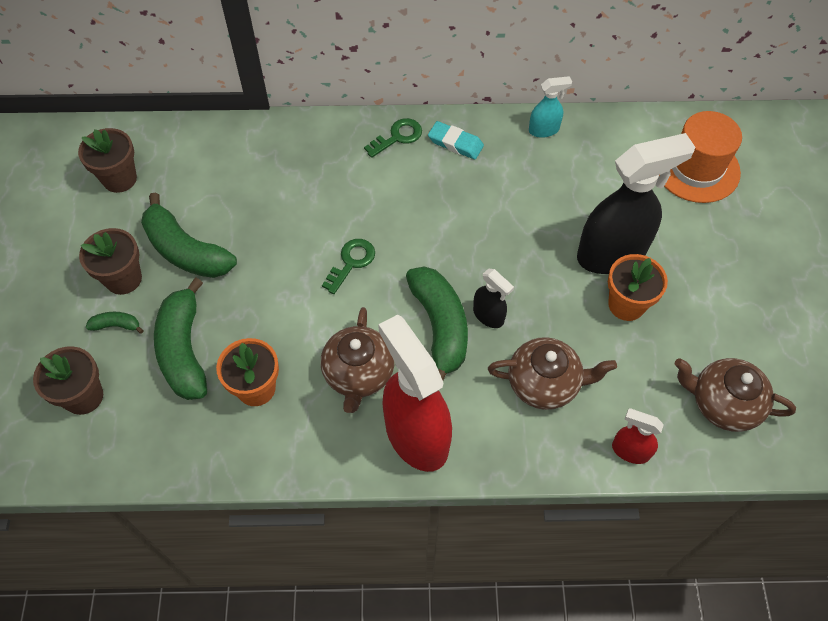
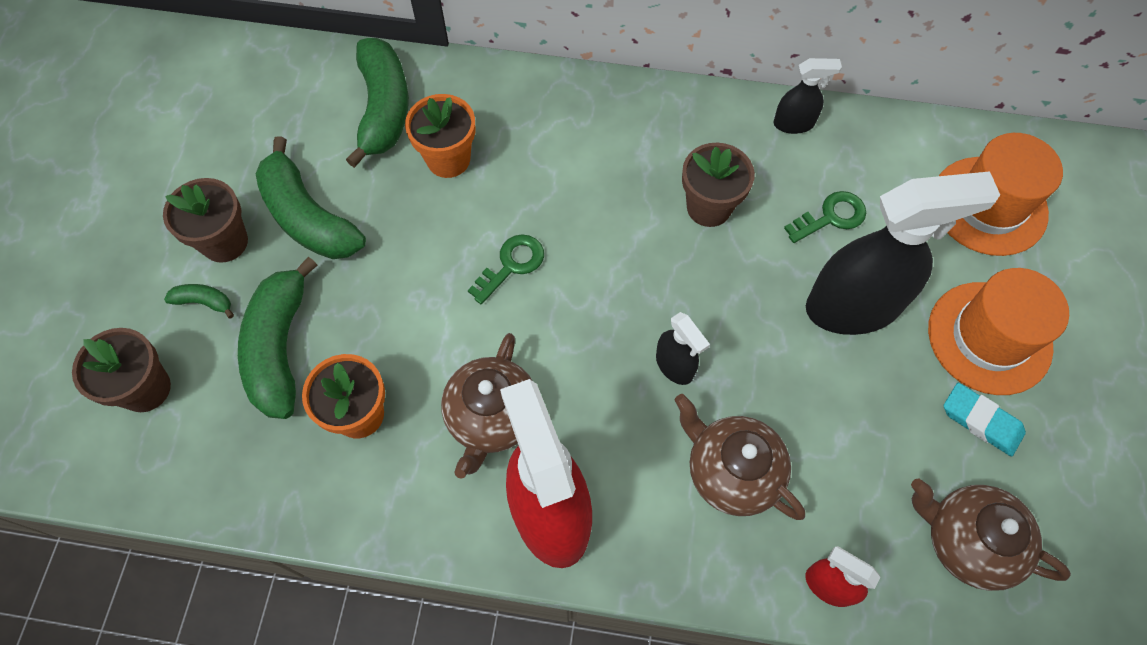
camera: 10 degrees right, 5 degrees up
(119, 179) = (246, 111): brown flower pot -> brown flower pot (709, 207)
(398, 137) = (602, 106): green key -> green key (831, 217)
(440, 326) = (609, 370): green banana -> green banana (383, 109)
(455, 143) = (675, 125): turquoise eraser -> turquoise eraser (981, 421)
(544, 130) = (794, 123): turquoise spray bottle -> black spray bottle
(544, 383) = (731, 471): brown teapot -> brown teapot turned 150 degrees counterclockwise
(626, 304) = (860, 380): orange flower pot -> orange flower pot (448, 159)
(713, 260) = (989, 338): none -> orange hat

